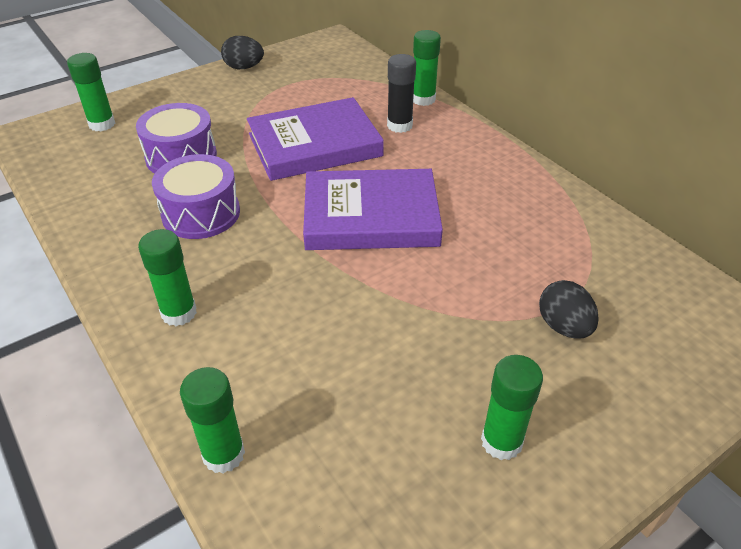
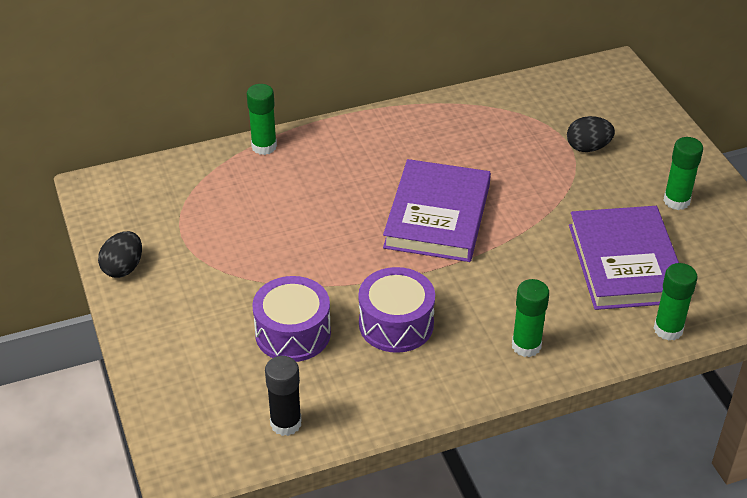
camera: 75 degrees left, 0 degrees up
(102, 124) = (195, 398): green glue stick -> none
(314, 145) = (313, 233): purple book -> purple book (625, 263)
(399, 125) = (304, 171): black glue stick -> black glue stick (286, 423)

